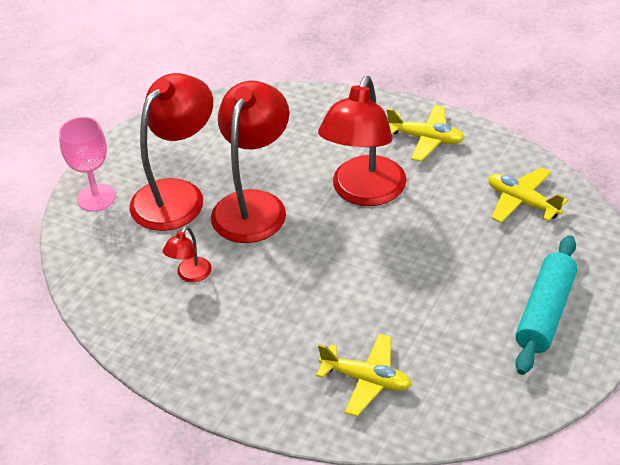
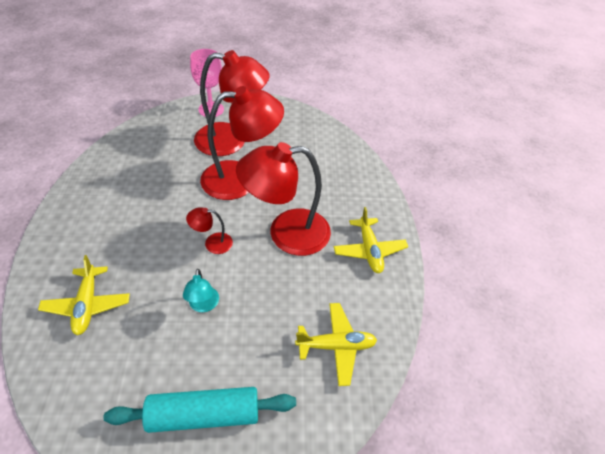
camera: 55 degrees right, 5 degrees up
(190, 275) = (161, 172): red lamp -> red lamp (212, 243)
(422, 284) = (203, 305): none -> turquoise lamp
(522, 202) = (336, 346): yellow plane -> yellow plane turned 75 degrees clockwise

